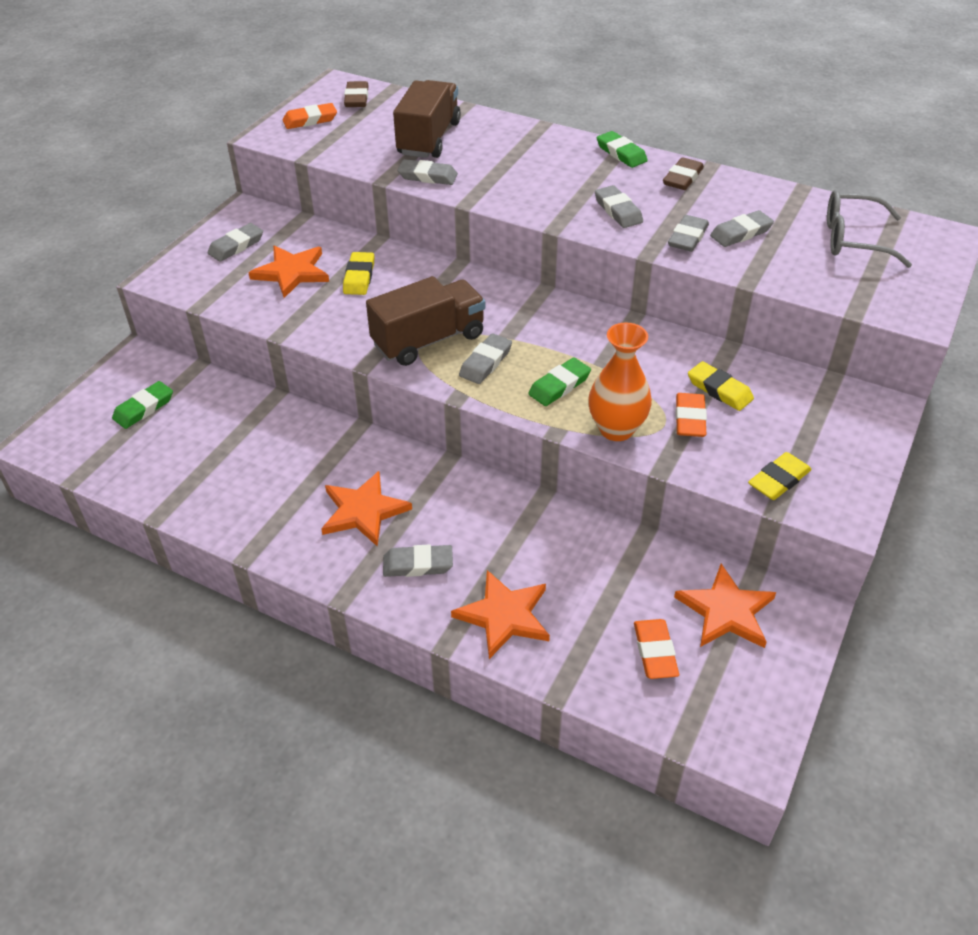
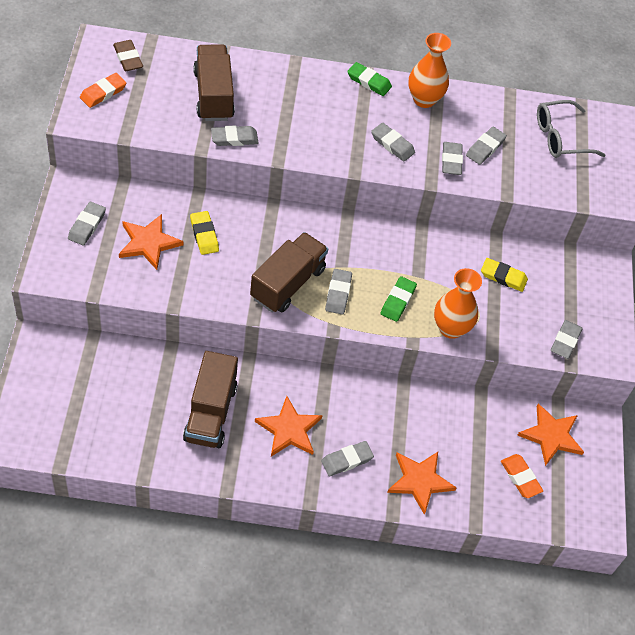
camera: 30 degrees left, 10 degrees up
(144, 408) = (74, 387): green eraser -> none
(279, 469) = (210, 412): none -> brown truck
(682, 178) = (424, 99): brown eraser -> orange vase
(690, 418) = (493, 306): orange eraser -> none
(778, 480) = (565, 341): yellow eraser -> grey eraser

